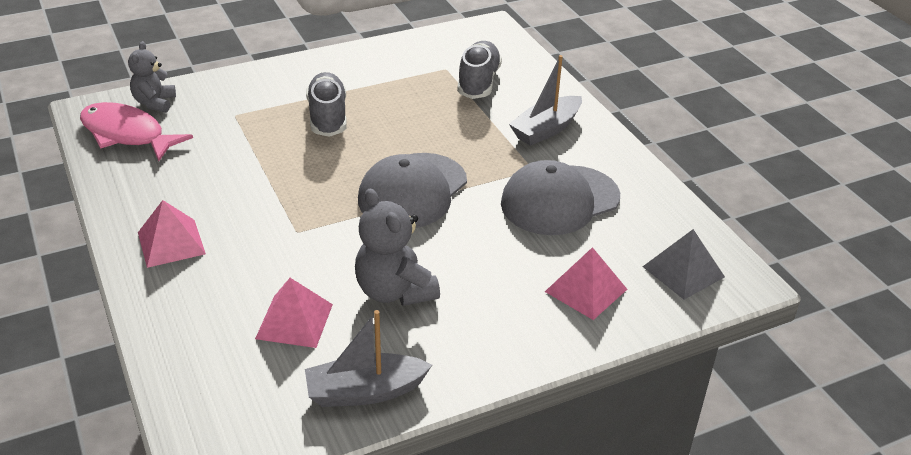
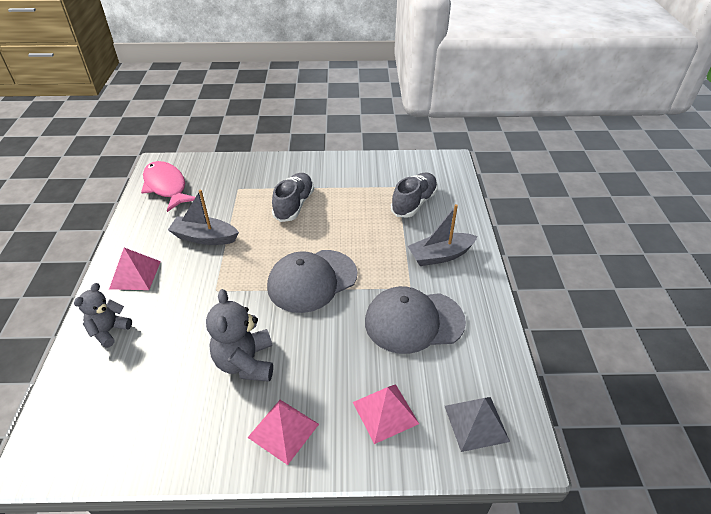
camera: 25 degrees right, 5 degrees up
(154, 103) = (197, 168): grey teddy bear -> grey teddy bear (109, 331)
(294, 321) = (165, 364): pink pyramid -> pink pyramid (283, 430)
(365, 391) = (169, 445): grey boat -> grey boat (205, 237)

